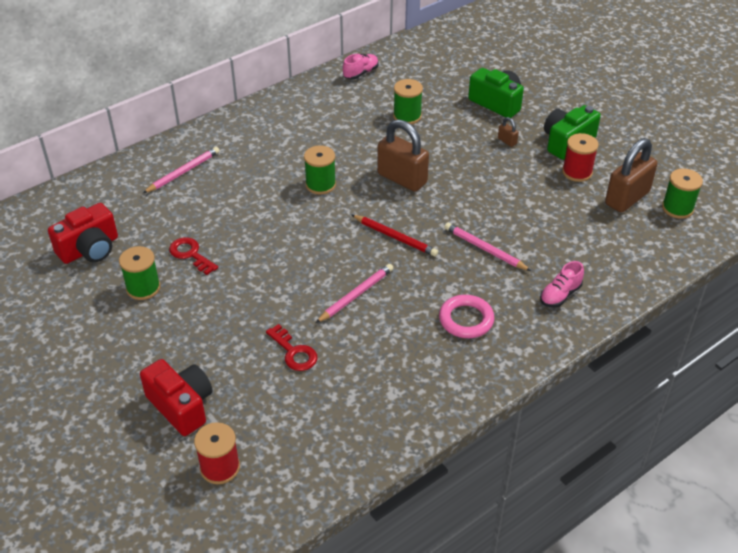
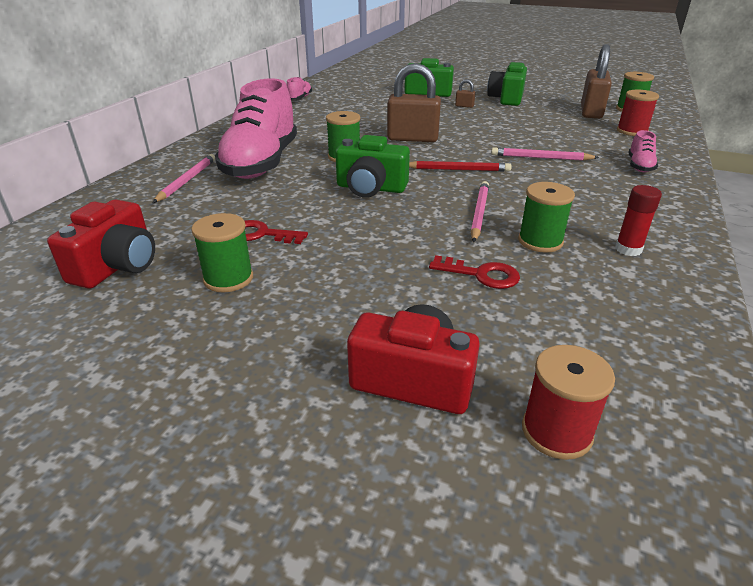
camera: 30 degrees left, 10 degrees down
(250, 169) = (261, 163): none -> pink shoe
(305, 234) = (371, 188): none -> green camera
(407, 116) = (368, 110): green spool -> green spool (540, 241)
(420, 376) = (628, 249): none -> red glue stick
(466, 320) = (598, 200): pink ring -> none
(577, 172) = (537, 109): red spool -> red spool (632, 131)

